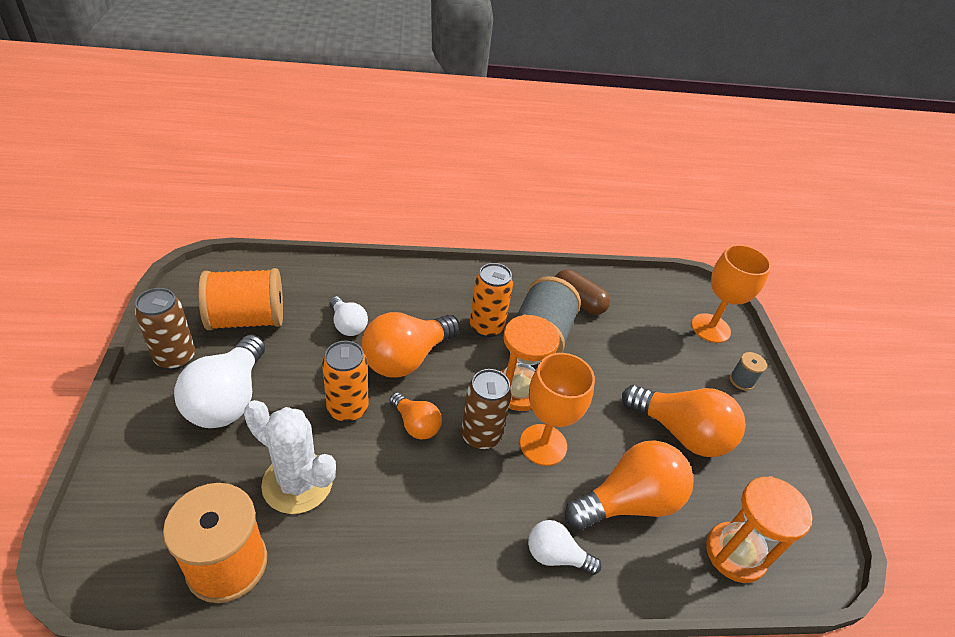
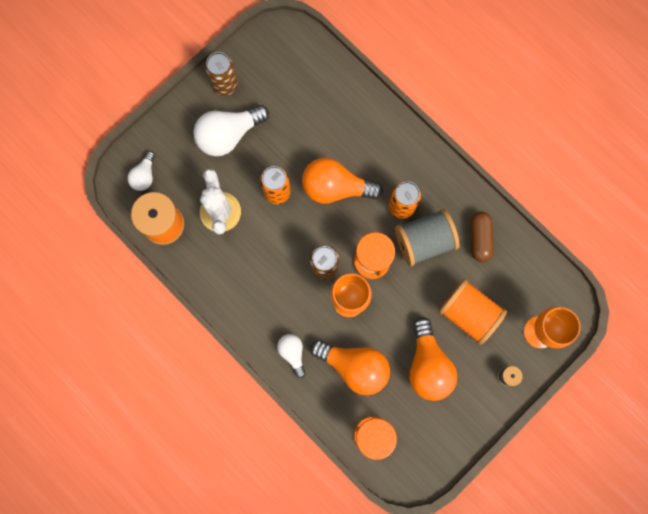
camera: 55 degrees right, 35 degrees up
(247, 319) = (279, 86): orange spool -> orange spool (468, 313)
(347, 325) = (327, 137): white light bulb -> white light bulb (144, 176)
(415, 424) = (300, 231): orange light bulb -> none

